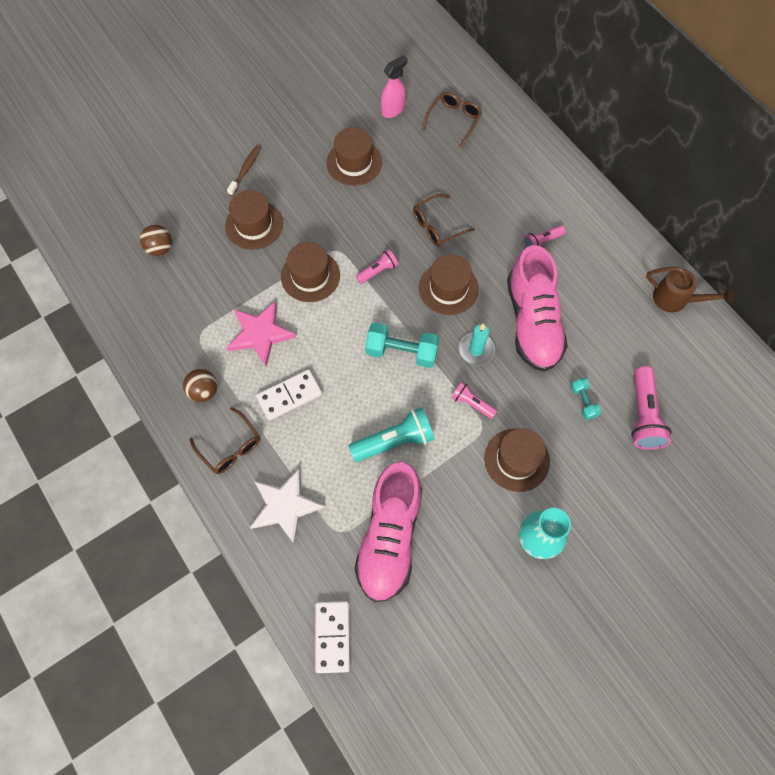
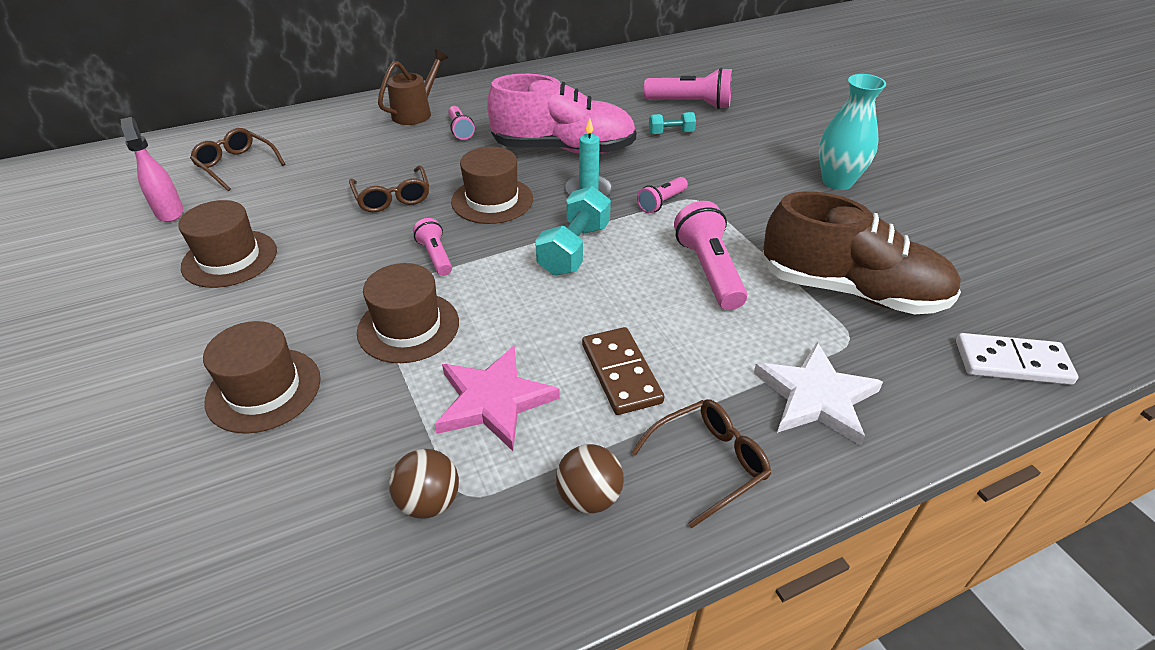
camera: 80 degrees left, 25 degrees down
(160, 248) = (218, 557): brown ball -> brown ball (429, 502)
(245, 170) = (133, 391): brown toothbrush -> none
(289, 396) = (621, 373): white domino -> brown domino
(390, 537) = (851, 290): pink shoe -> brown shoe
(394, 441) = (709, 271): turquoise flashlight -> pink flashlight
(516, 460) = (738, 181): brown hat -> none
(676, 299) = (566, 71): brown watering can -> brown watering can (416, 112)

